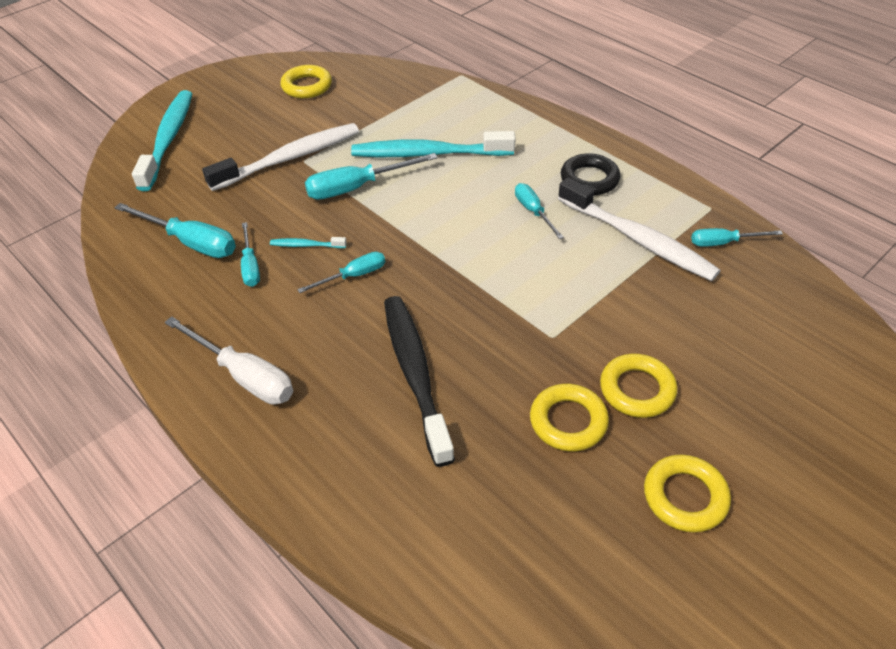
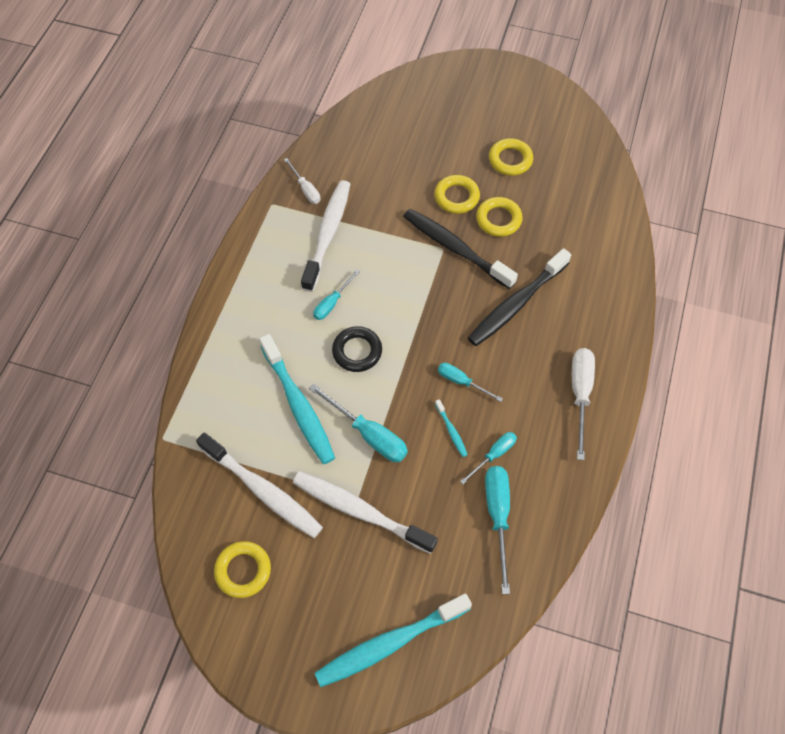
camera: 120 degrees left, 15 degrees up
(363, 112) = (263, 490): none -> white toothbrush
(545, 349) = (455, 248): none -> black toothbrush
(589, 179) = (275, 283): black ring -> black ring (357, 351)
(723, 243) = (305, 189): turquoise screwdriver -> white screwdriver

